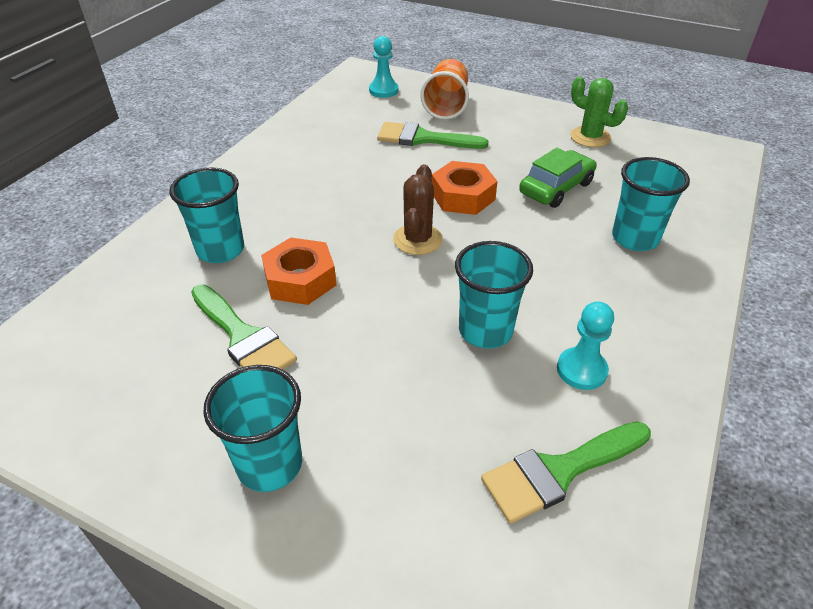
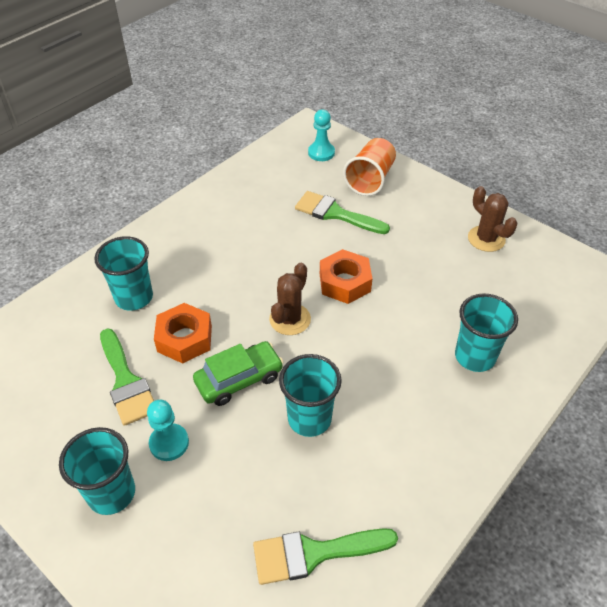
camera: 15 degrees right, 5 degrees up
(556, 188) = (429, 289): green car -> green car (239, 379)
(581, 370) = (370, 472): turquoise pawn -> turquoise pawn (169, 443)
(590, 137) = (486, 239): green cactus -> brown cactus

